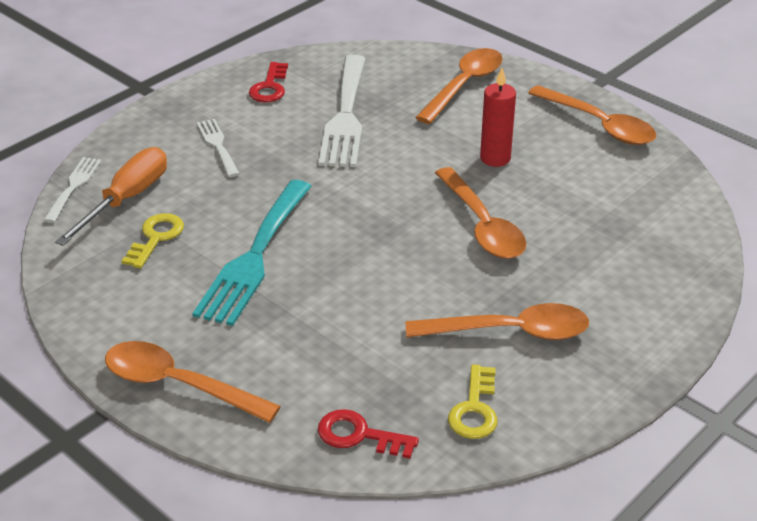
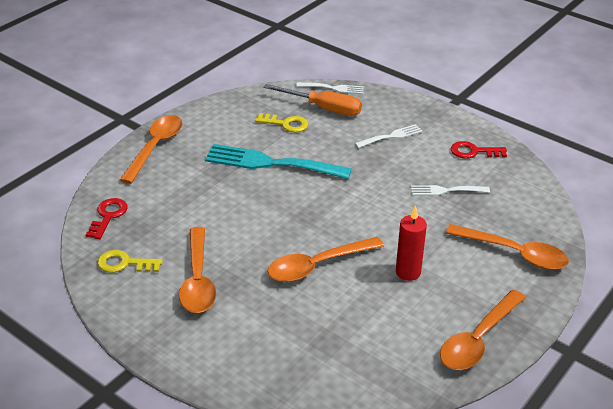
camera: 85 degrees right, 0 degrees up
(345, 116) = (446, 190): white fork -> white fork, size x0.51

